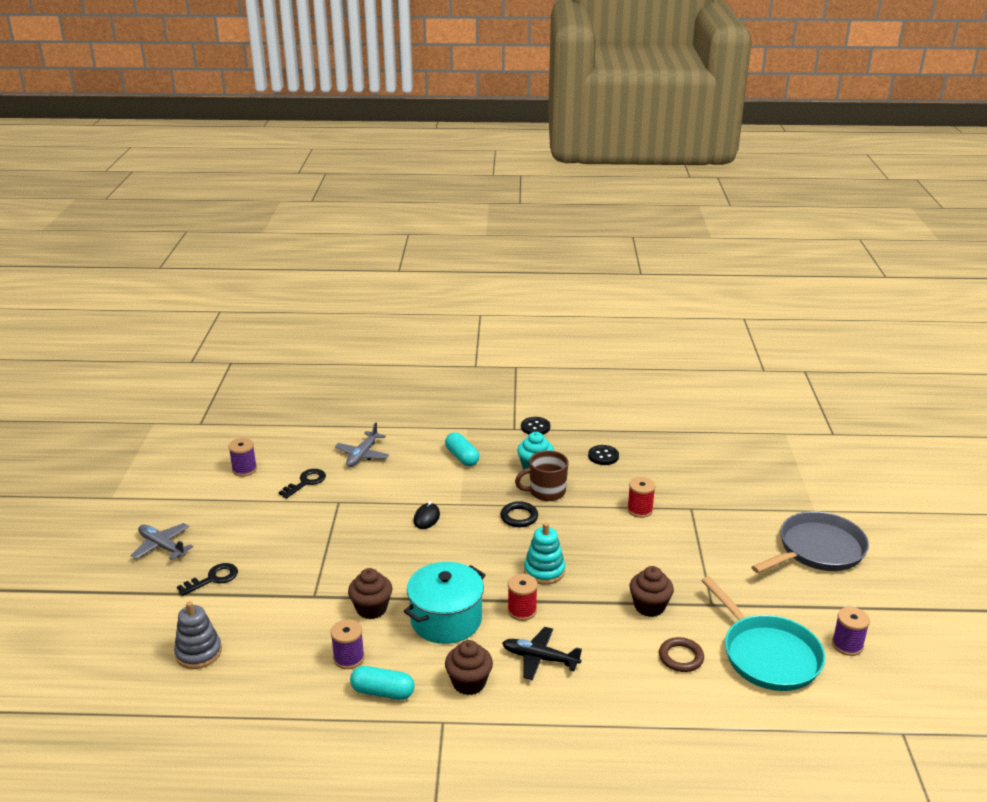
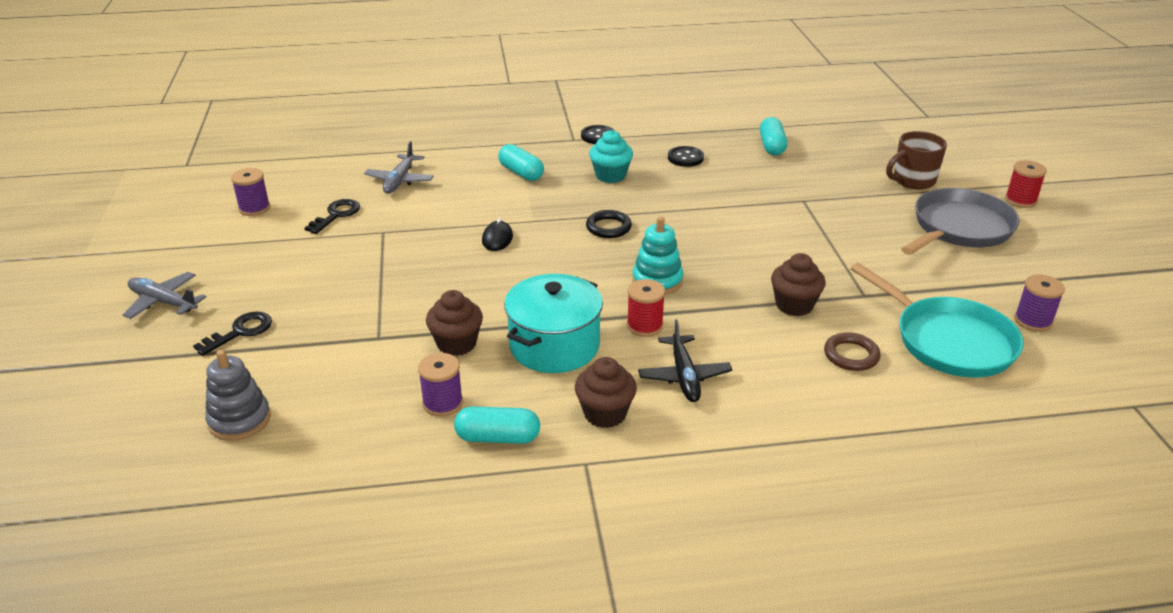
camera: 10 degrees left, 5 degrees up
(540, 658) = (684, 376): black plane -> black plane turned 105 degrees counterclockwise
(546, 492) = (632, 199): brown mug -> brown mug (912, 181)
(640, 510) = (746, 207): red spool -> red spool (1020, 200)
(681, 451) = (771, 146): none -> turquoise capsule

